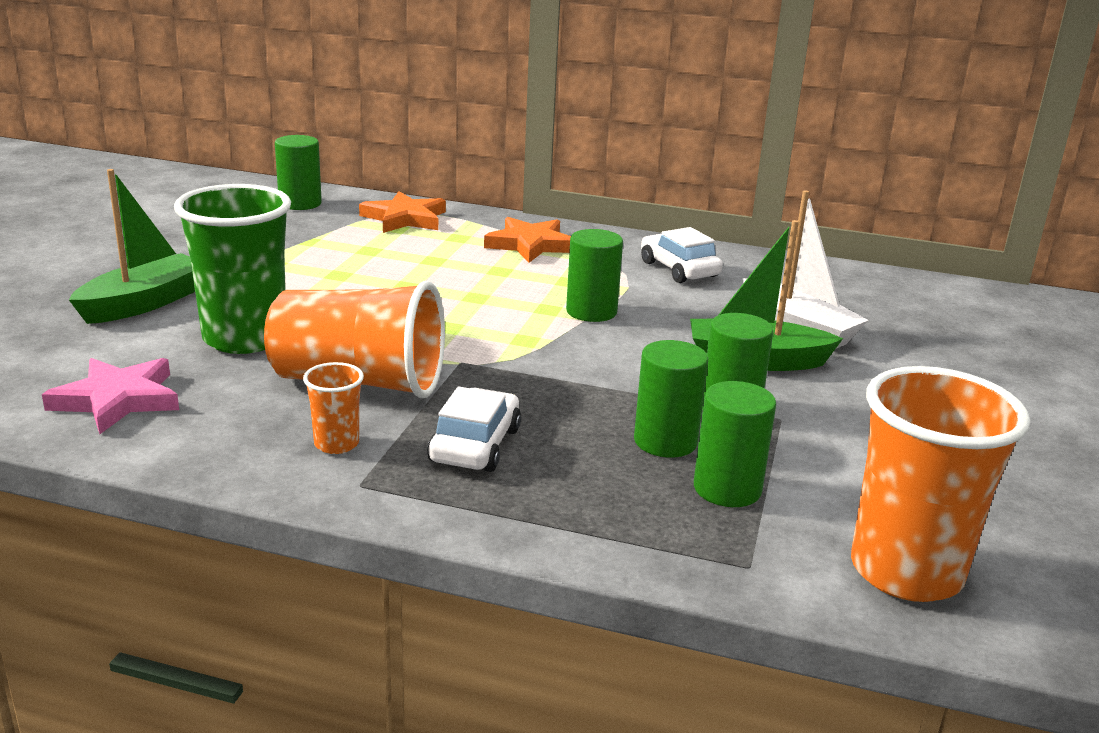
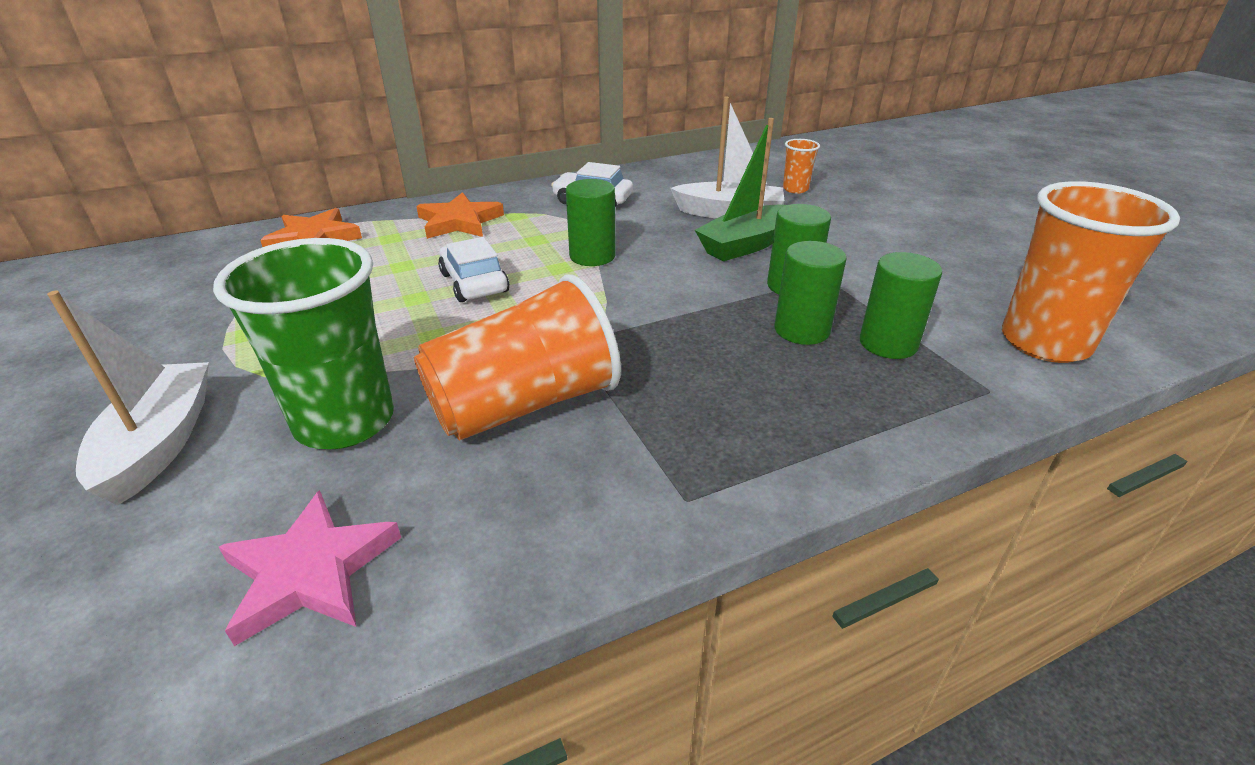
camera: 40 degrees left, 10 degrees up
(144, 303) = (160, 443): green boat -> white boat
(300, 203) = (180, 263): green cylinder -> none
(336, 444) = (605, 474): orange cup -> orange cup (795, 189)
(475, 445) = (703, 407): white car -> white car (474, 283)

